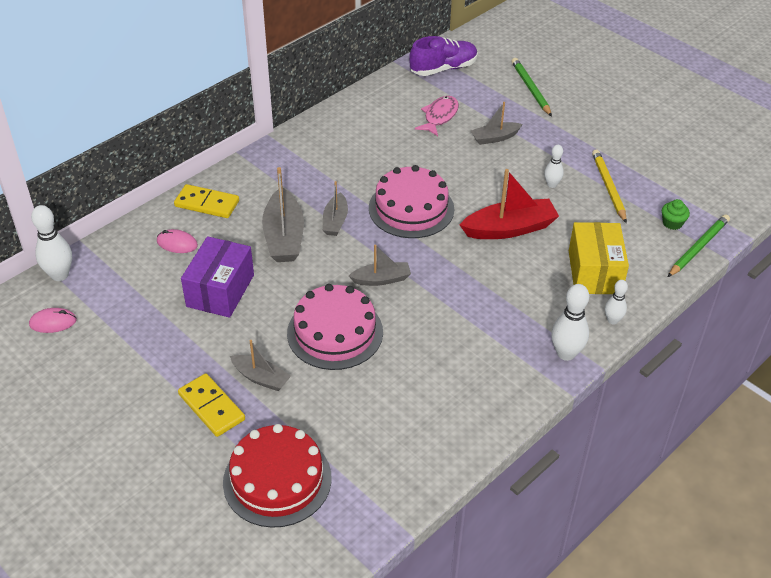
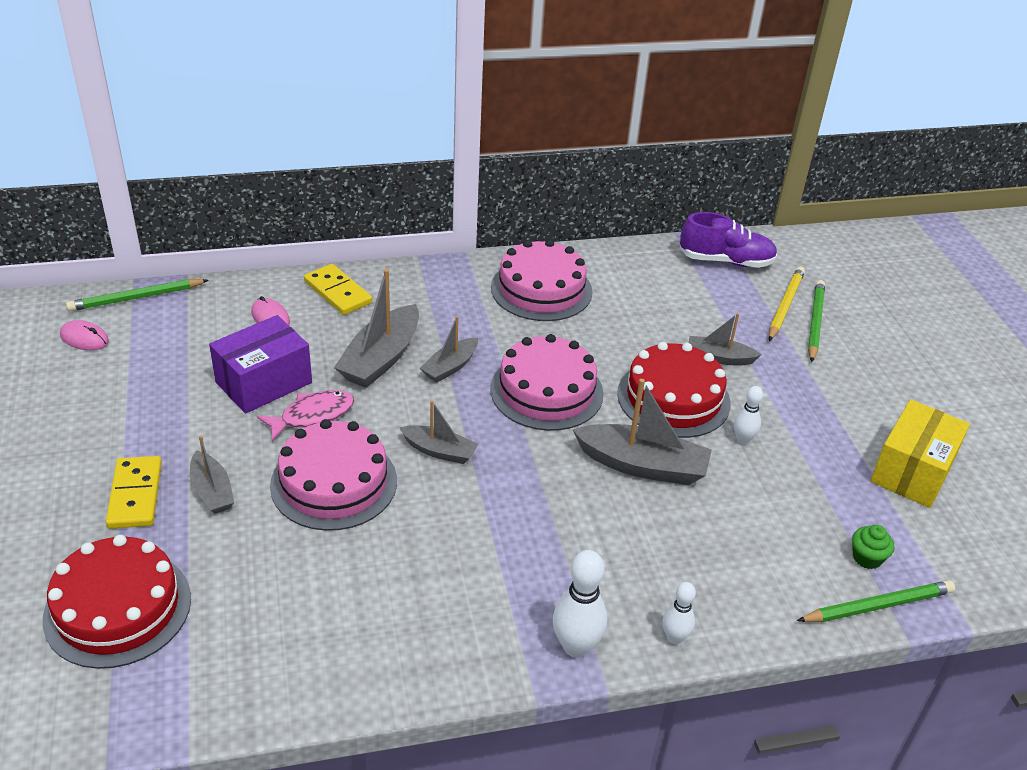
camera: 30 degrees right, 5 degrees down
(60, 275) = (136, 298): white bowling pin -> green pencil
(344, 140) = (541, 289): none -> pink cake
(439, 116) = (673, 308): pink fish -> pink fish (312, 415)
(490, 177) = (673, 398): none -> red cake
(509, 229) = (642, 465): red boat -> grey boat
(594, 272) = (704, 567): yellow box -> yellow box (912, 471)
(608, 187) = (816, 475): yellow pencil -> yellow pencil (785, 306)

